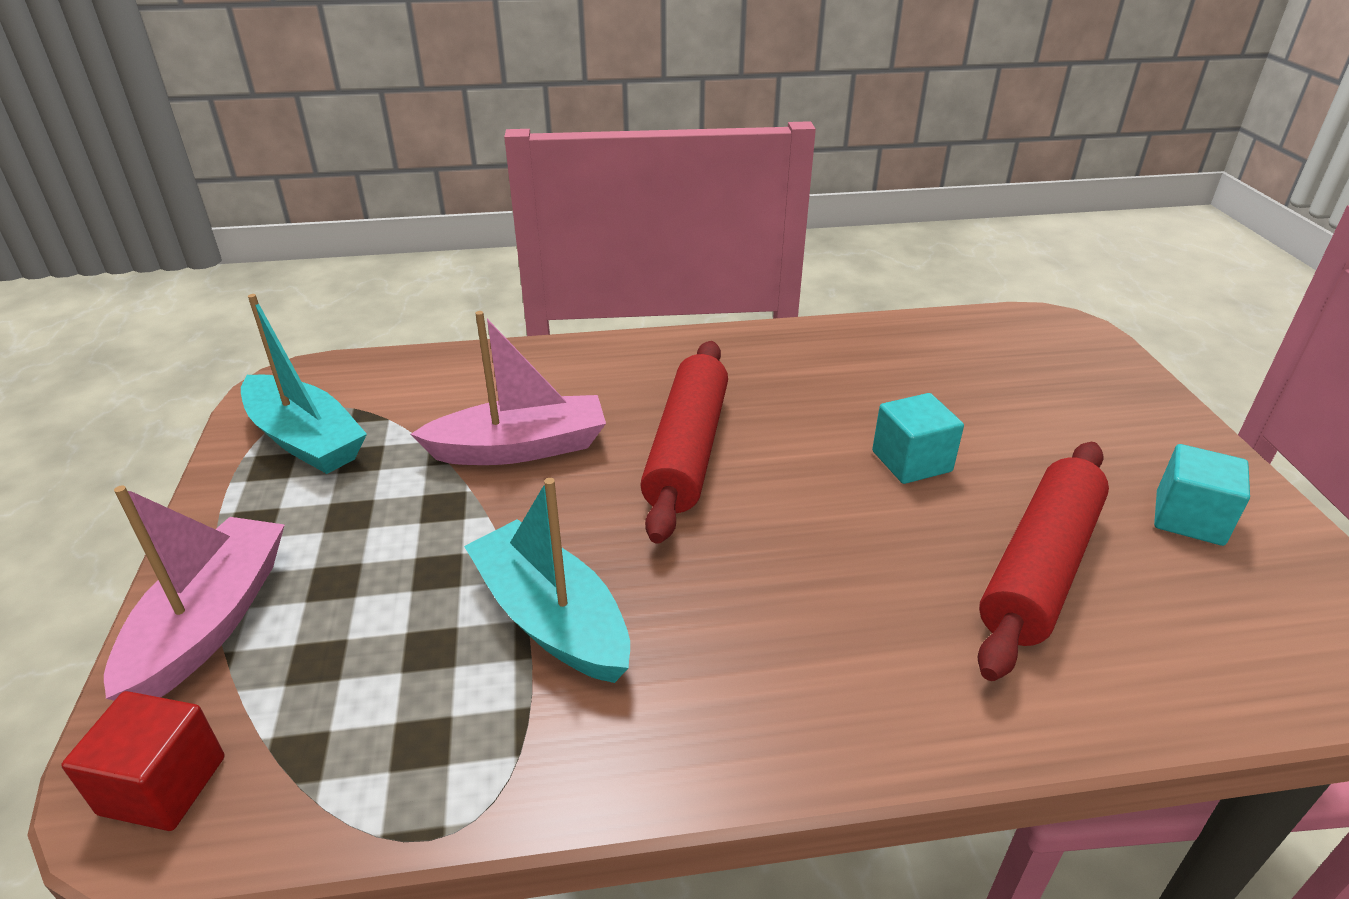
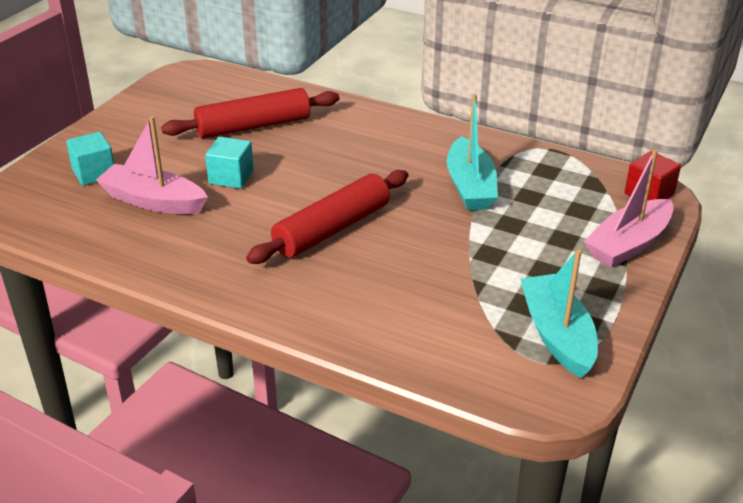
camera: 145 degrees left, 0 degrees up
(520, 448) = (423, 270): pink boat -> pink boat (153, 201)
(1189, 518) = (164, 115): turquoise cube -> turquoise cube (94, 173)

